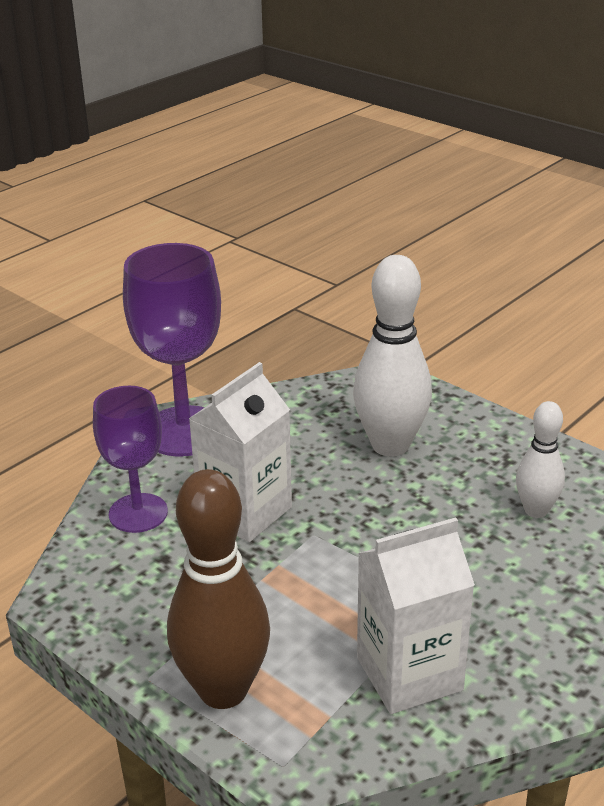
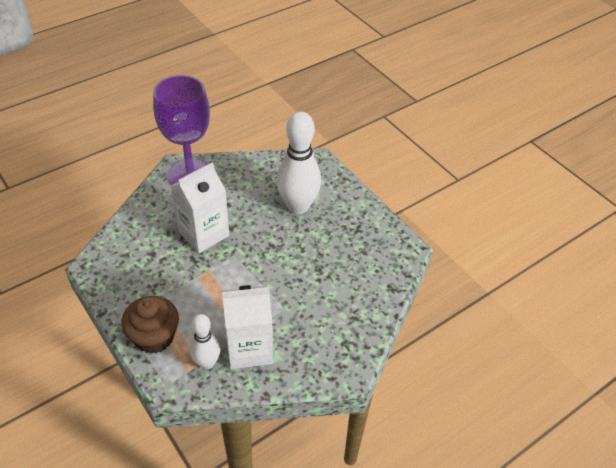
camera: 10 degrees right, 15 degrees up
(138, 513) = (148, 223): purple goblet -> none
(223, 690) = (154, 337): brown bowling pin -> brown cupcake
(536, 510) = (358, 265): white bowling pin -> white bowling pin (207, 363)

